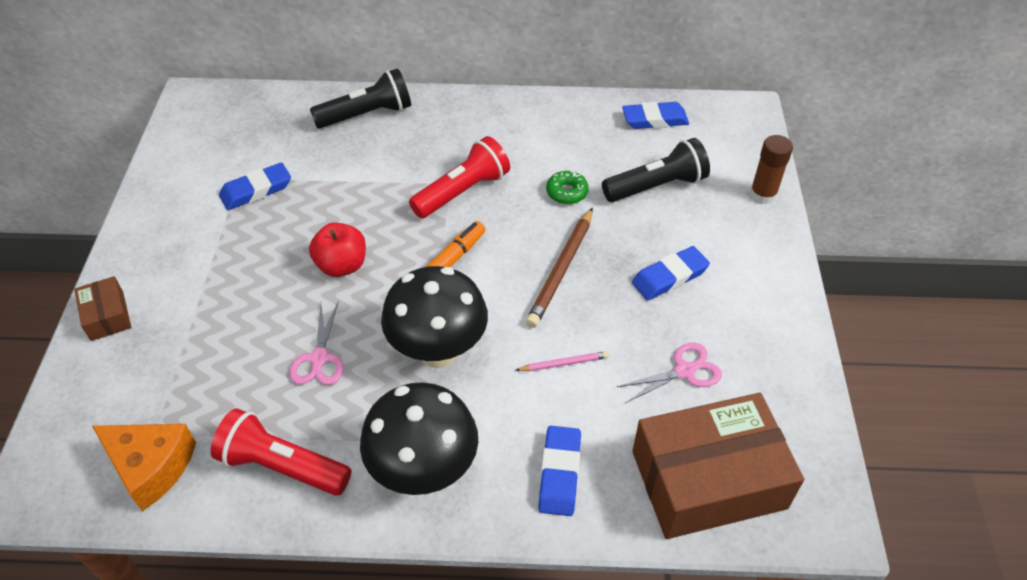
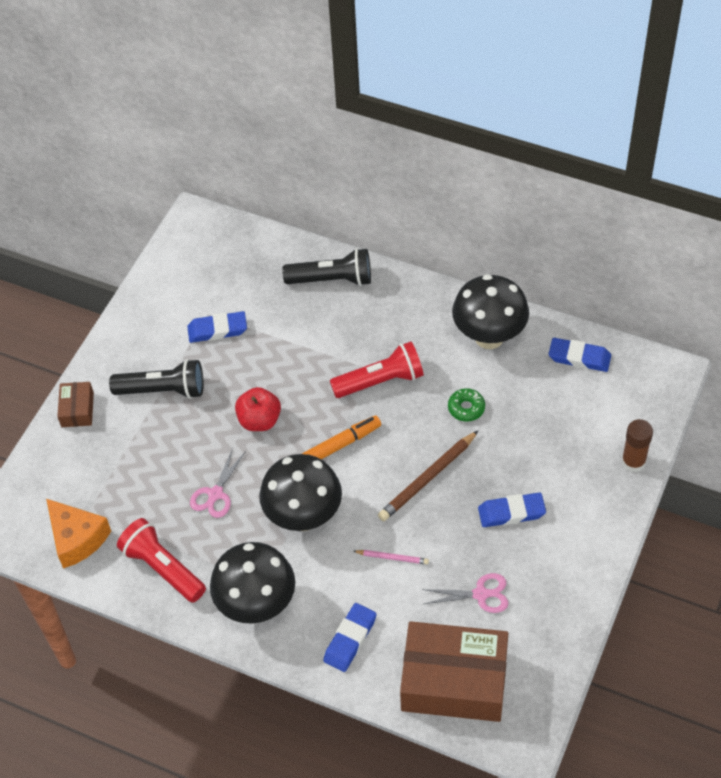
camera: 25 degrees right, 5 degrees up
(556, 124) = (489, 337): none -> black mushroom
(657, 186) = (545, 425): black flashlight -> black flashlight (163, 390)

